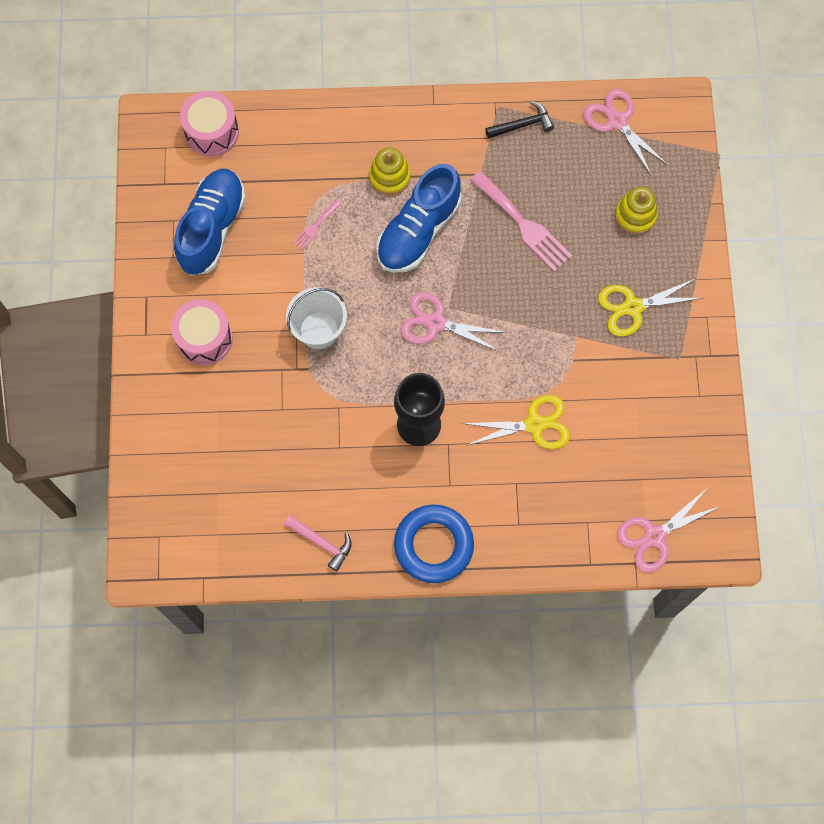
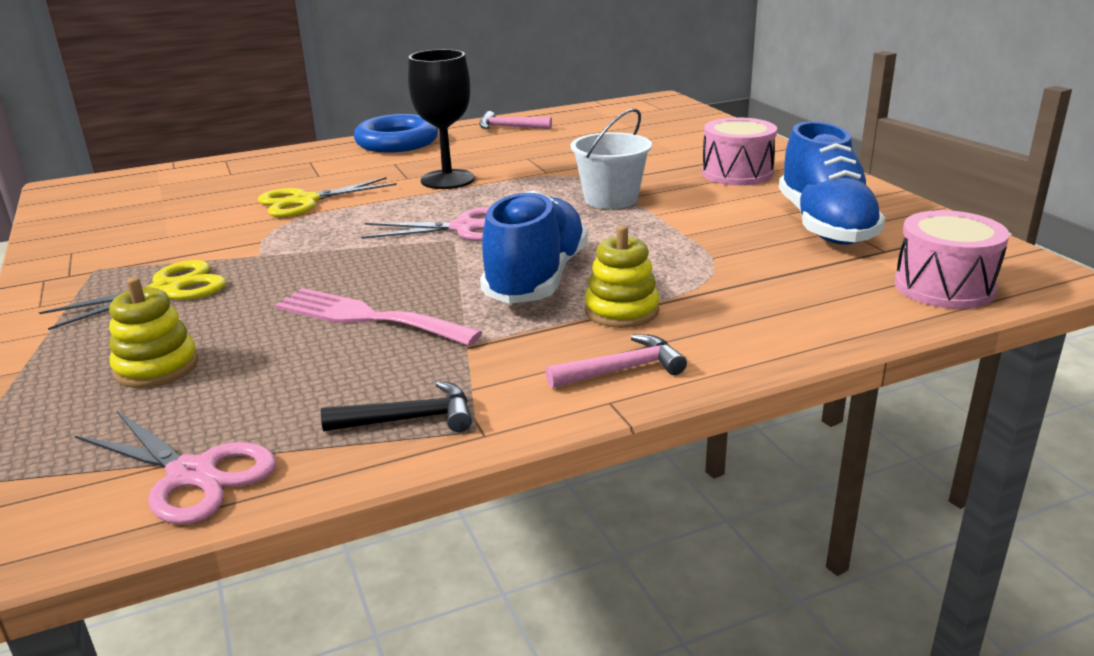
camera: 160 degrees right, 45 degrees down
(315, 226) = (690, 253): pink fork -> none
(416, 125) = (622, 370): none -> pink hammer
(523, 125) = (410, 419): black hammer -> black hammer turned 150 degrees counterclockwise
(654, 536) = (149, 179): pink scissors -> none

